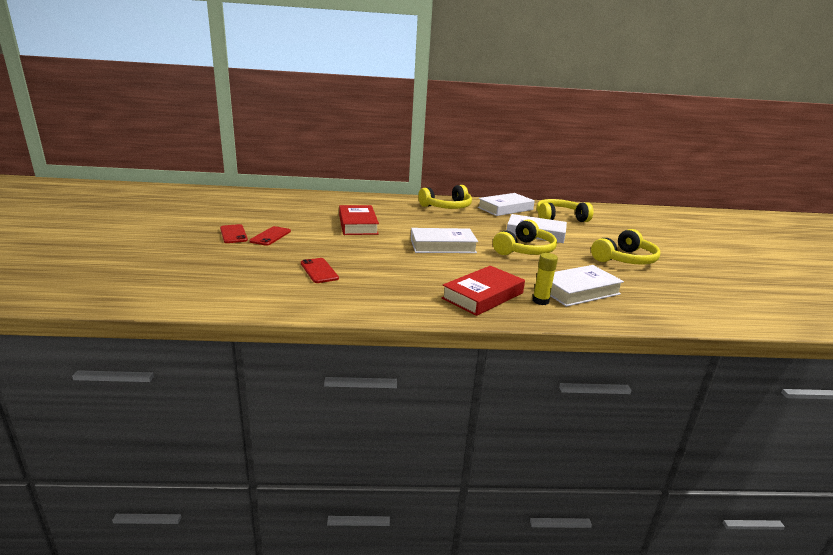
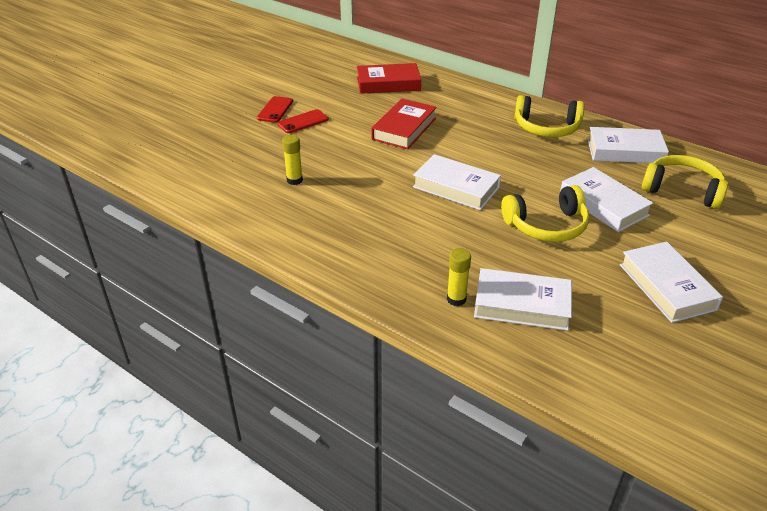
camera: 40 degrees right, 15 degrees up
(319, 271) = (294, 180): red phone -> yellow glue stick
(483, 296) = (405, 268): red book -> red book (388, 83)
(625, 259) = (666, 287): yellow headphones -> white book

